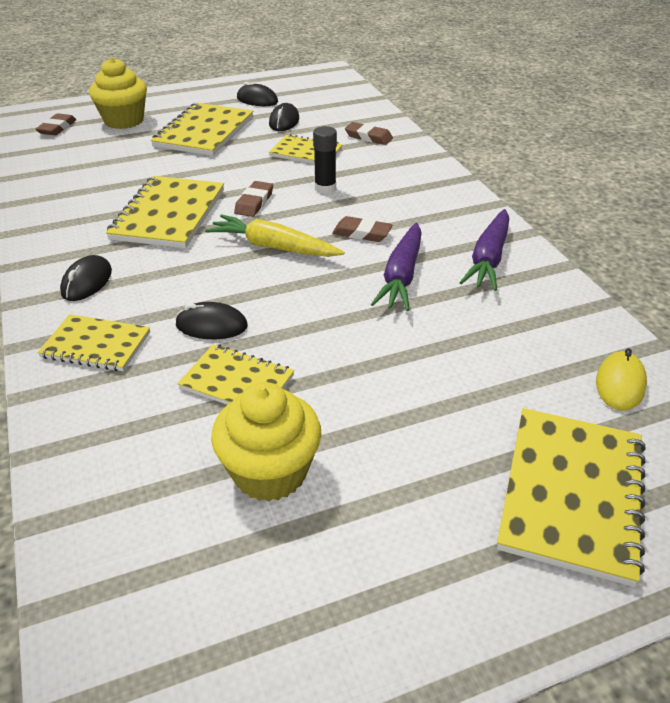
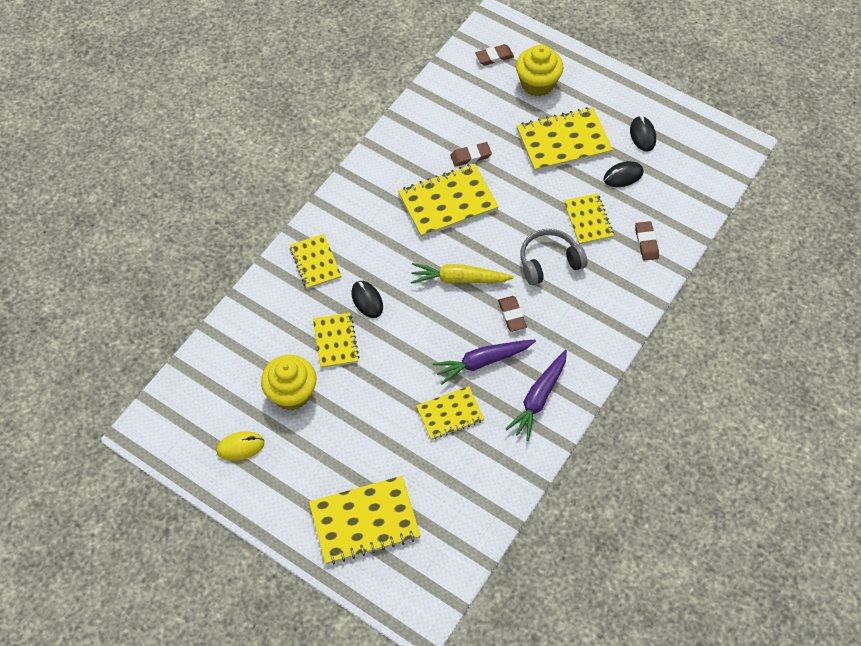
camera: 55 degrees right, 20 degrees up
(87, 282) = (356, 217): black mouse -> none
(254, 202) = (498, 235): brown eraser -> brown eraser (470, 156)
(273, 247) = (459, 279): yellow carrot -> yellow carrot turned 75 degrees counterclockwise
(325, 188) = (549, 262): black glue stick -> grey headphones
(452, 330) = (450, 414): none -> yellow notebook
(488, 259) = (538, 398): purple carrot -> purple carrot turned 45 degrees counterclockwise
(620, 384) = (464, 515): yellow mouse -> yellow mouse (240, 447)

